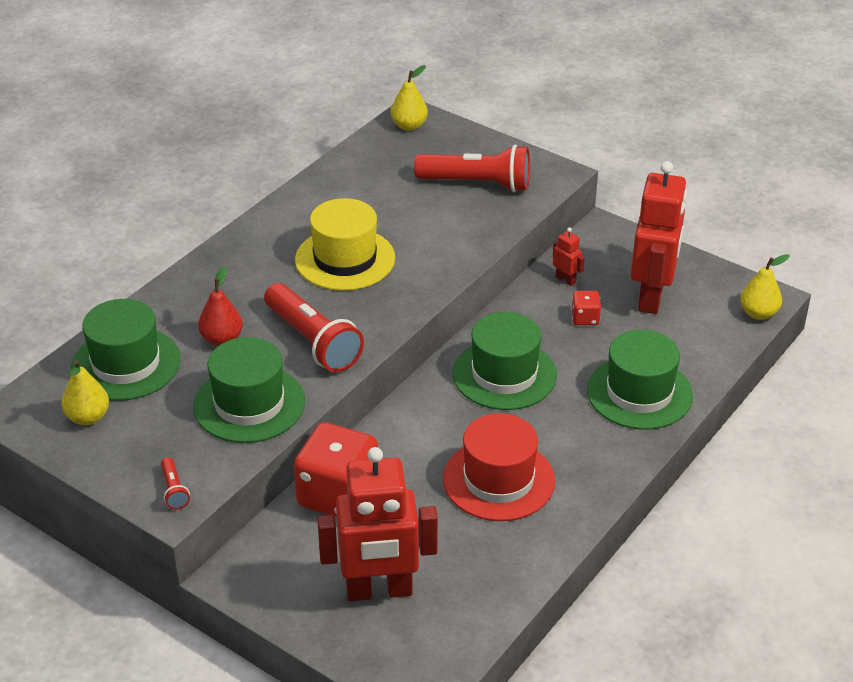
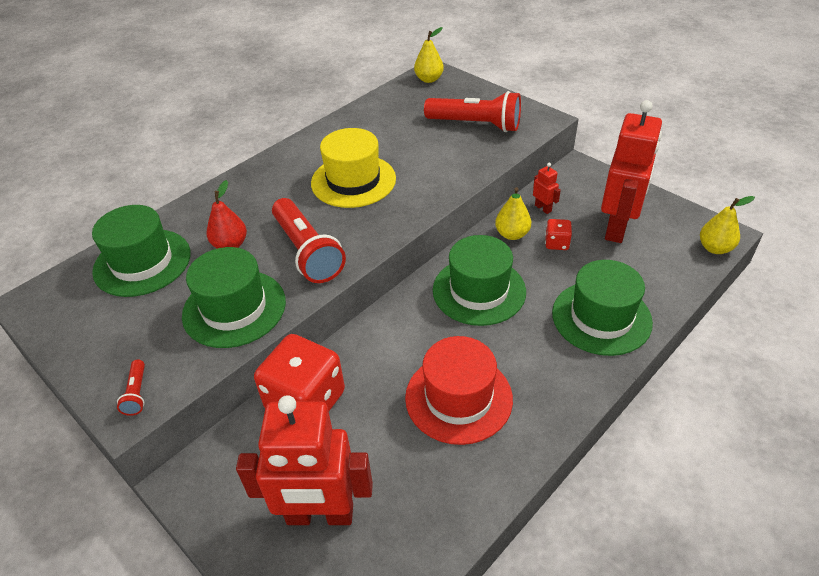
camera: 10 degrees right, 5 degrees up
(88, 417) = (90, 311): yellow pear -> yellow pear (512, 234)

